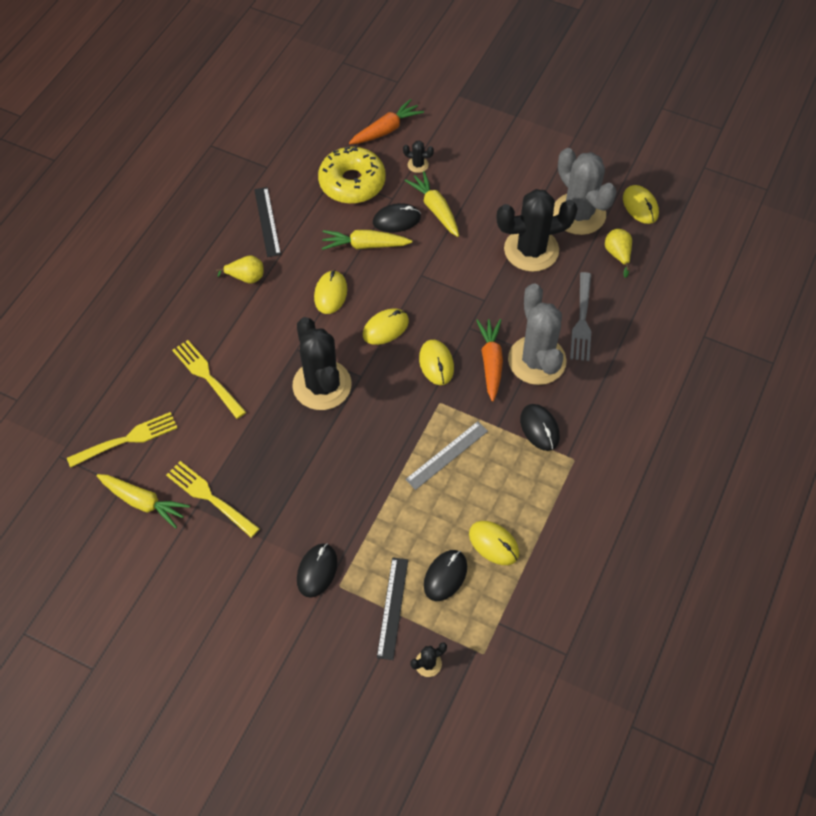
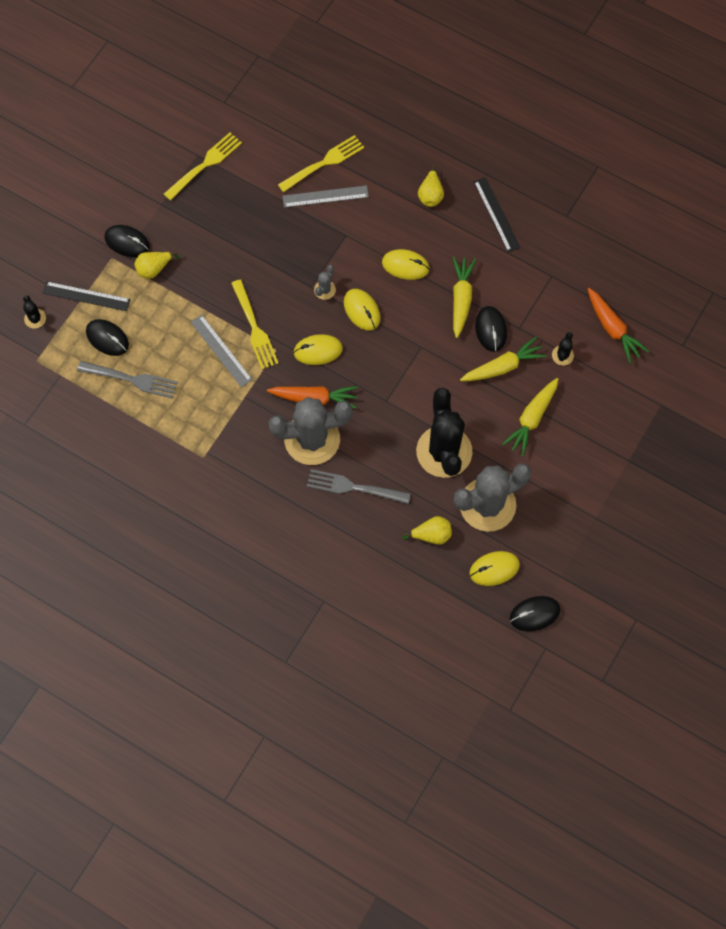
camera: 95 degrees right, 10 degrees up
(126, 440) = (267, 103): yellow fork -> yellow fork (254, 327)
(143, 502) = (207, 116): yellow carrot -> yellow carrot (531, 418)
(250, 372) = (325, 196): none -> grey ruler
(267, 221) = (496, 214): black ruler -> black ruler turned 75 degrees clockwise
(322, 385) = (305, 254): black cactus -> none
(351, 536) = (154, 269): none -> yellow pear
(352, 182) = (541, 292): yellow donut -> none
(364, 363) = (324, 290): none -> grey cactus
(493, 544) = (131, 379): yellow mouse -> grey fork
(539, 428) = (238, 431): black mouse -> black mouse (534, 614)

